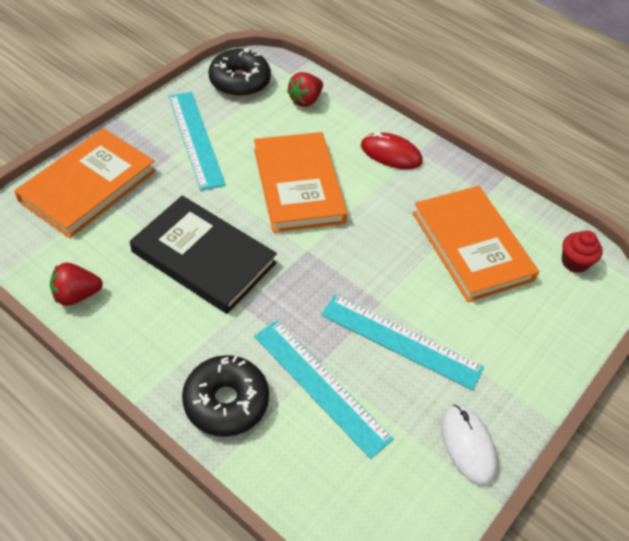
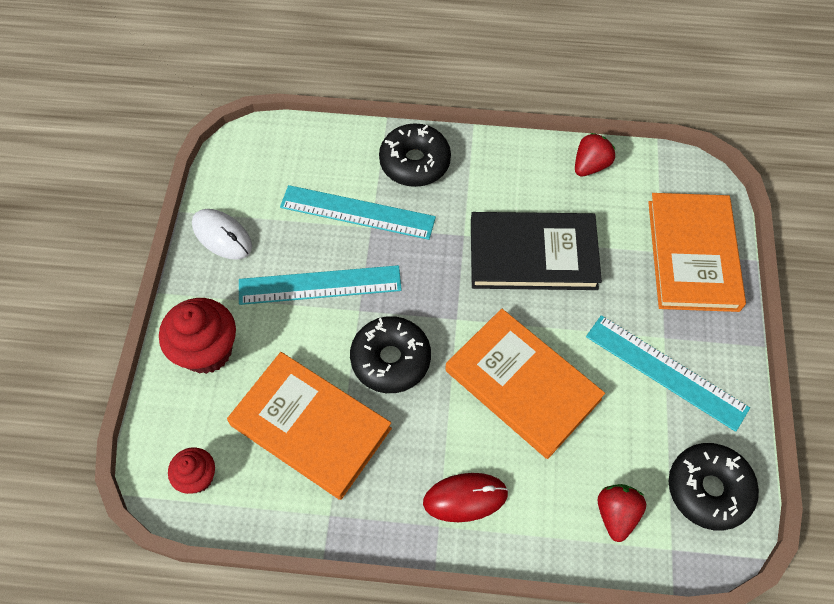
camera: 150 degrees right, 10 degrees up
(381, 253) = (390, 359): none -> black donut
(530, 345) = (207, 350): none -> red cupcake

